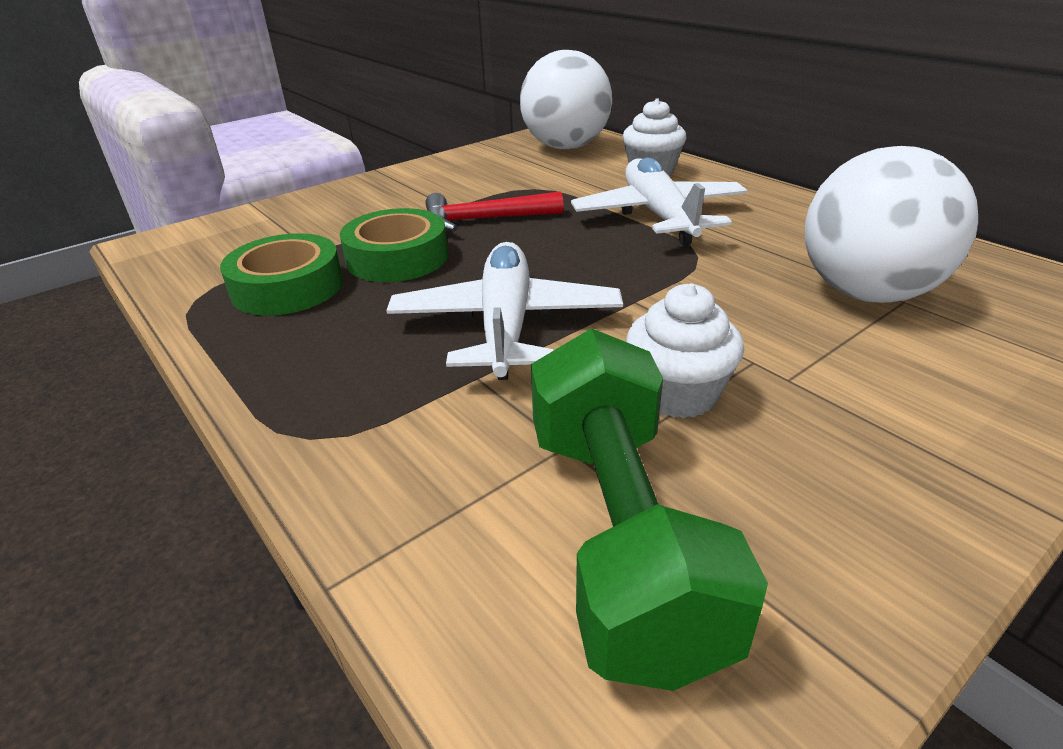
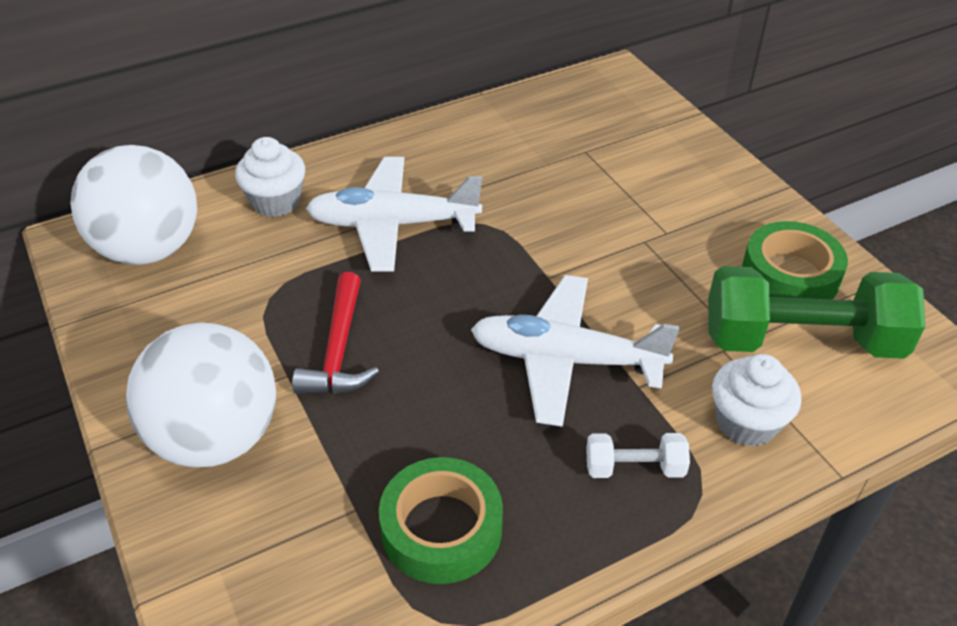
camera: 80 degrees left, 10 degrees up
(350, 383) = (634, 468): none -> white dumbbell
(397, 257) = (405, 430): green tape -> green tape (790, 275)
(677, 394) = (676, 285): white cupcake -> white cupcake (746, 422)
(866, 293) = (571, 162): white ball -> white ball (216, 438)

